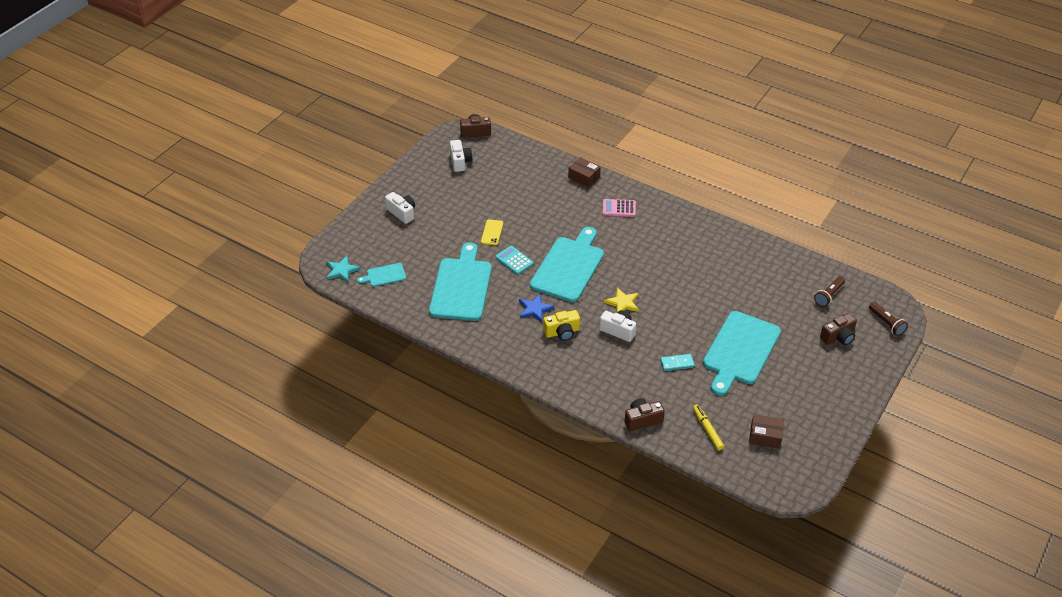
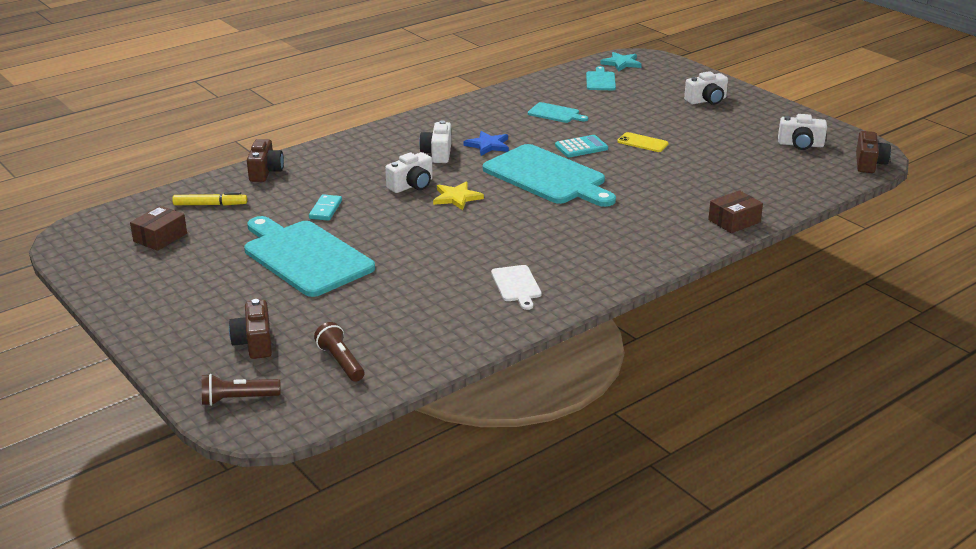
camera: 110 degrees right, 15 degrees down
(461, 286) = (555, 113): turquoise cutting board -> turquoise cutting board, size x0.46
(562, 332) = (437, 153): yellow camera -> white camera
(619, 208) = (649, 233): pink calculator -> none
(711, 248) = (516, 285): none -> white cutting board

